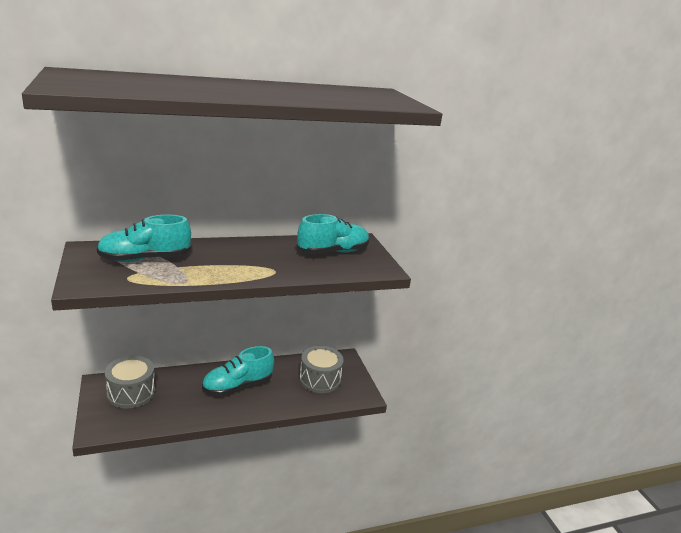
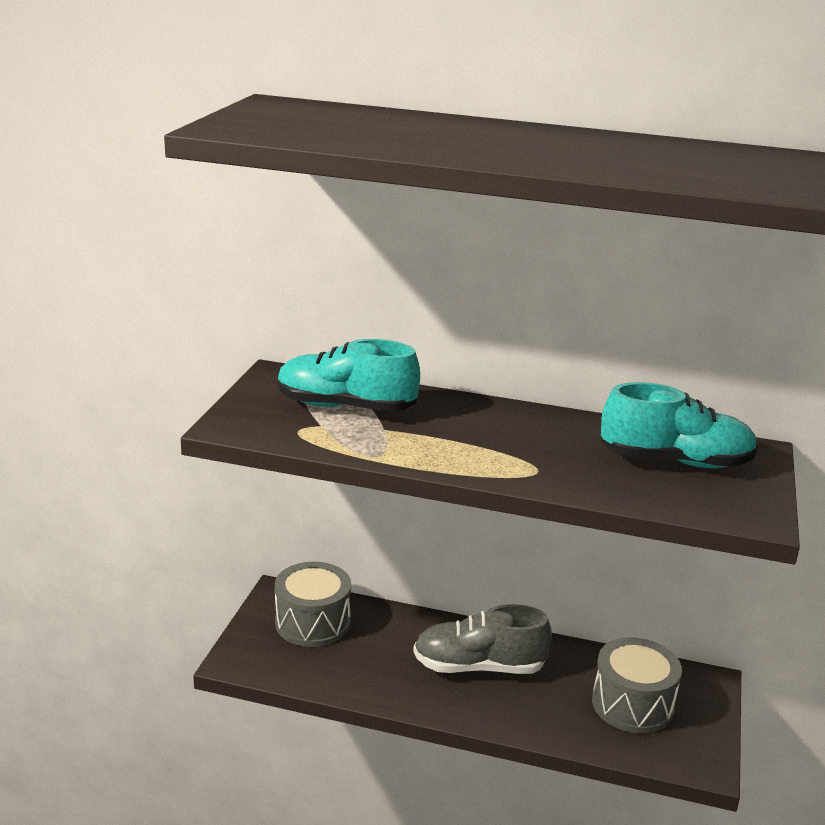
camera: 35 degrees right, 0 degrees up
(237, 386) = (479, 667): turquoise shoe -> grey shoe

